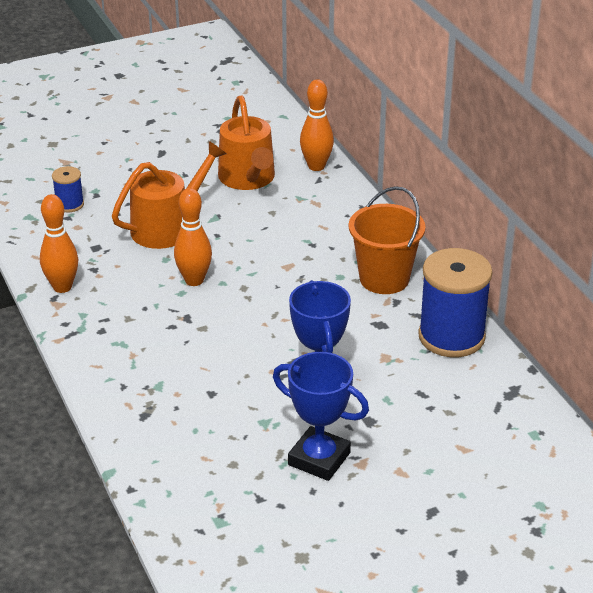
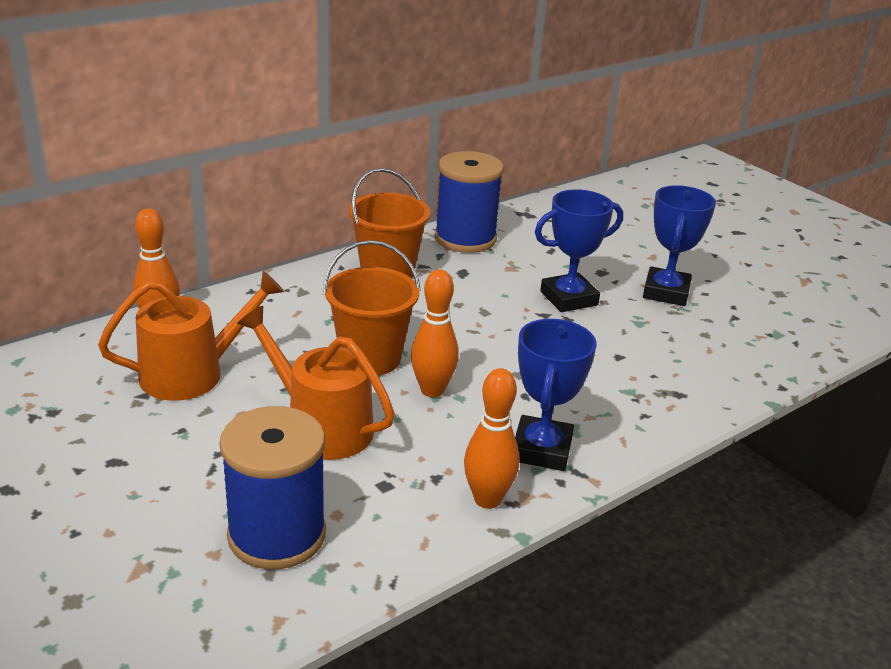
camera: 105 degrees left, 5 degrees down
(69, 204) = (277, 535): blue spool -> blue spool, size x2.08
(103, 321) = (541, 449): none -> blue trophy
(246, 256) = (370, 358): none -> orange bucket

